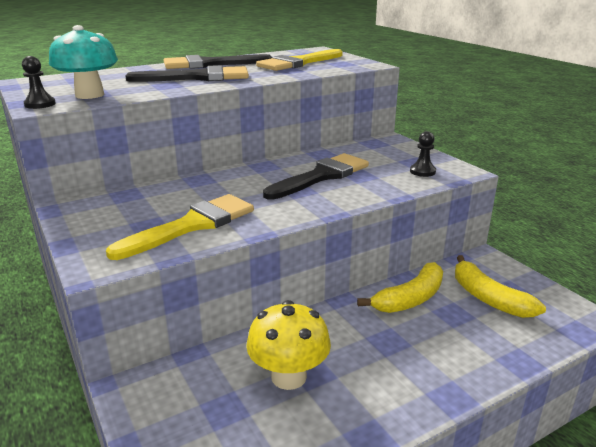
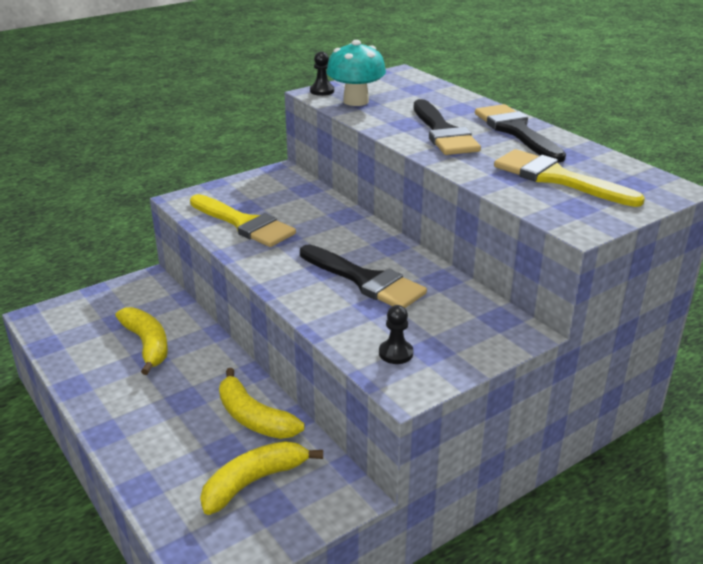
camera: 85 degrees right, 5 degrees up
(288, 376) = (147, 345): yellow mushroom -> yellow banana

